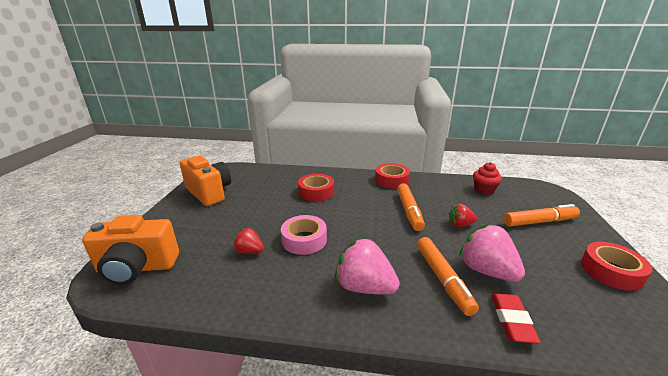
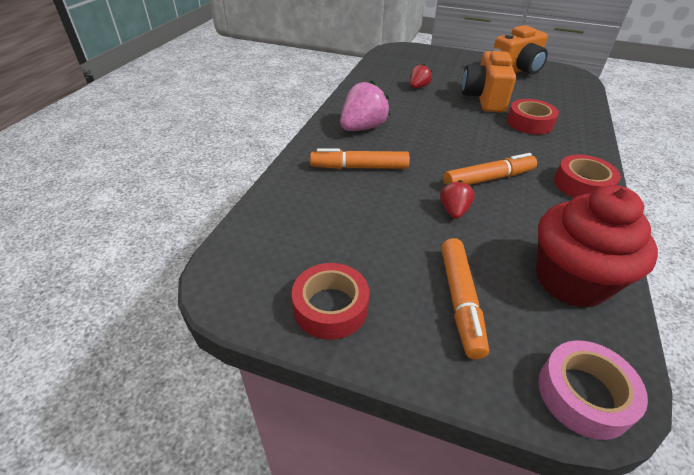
camera: 100 degrees right, 15 degrees up
(137, 268) = (406, 54): orange camera -> orange camera (484, 99)
(304, 240) = (431, 109): pink tape -> pink tape (584, 394)
(409, 211) = (488, 179): orange marker -> orange marker turned 150 degrees clockwise
(484, 190) = (571, 280): red cupcake -> red cupcake, size x1.91
(486, 270) = (363, 198): pink strawberry -> none
(512, 320) = (298, 187): red eraser -> none

